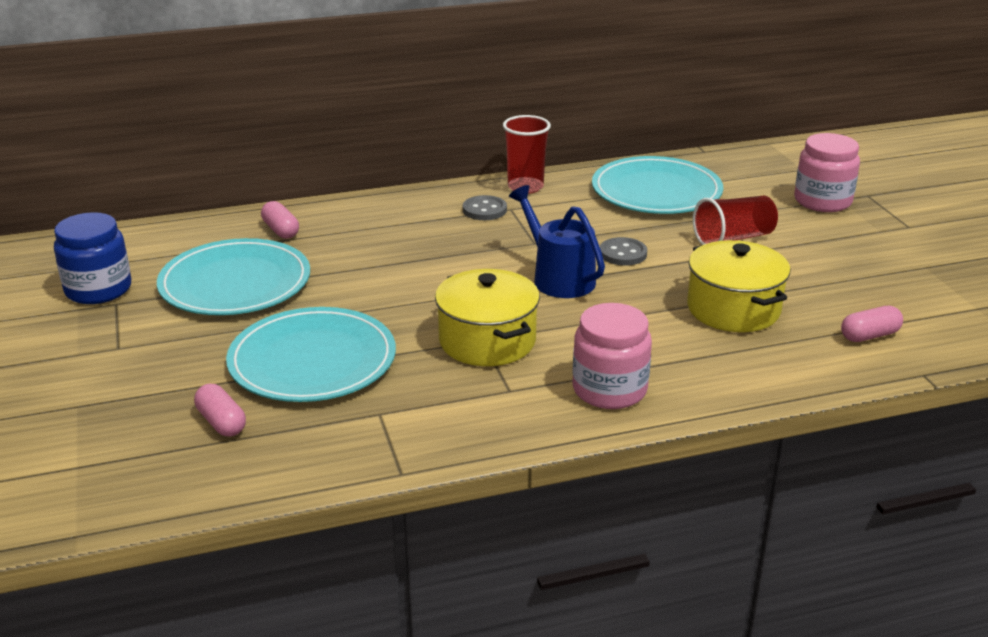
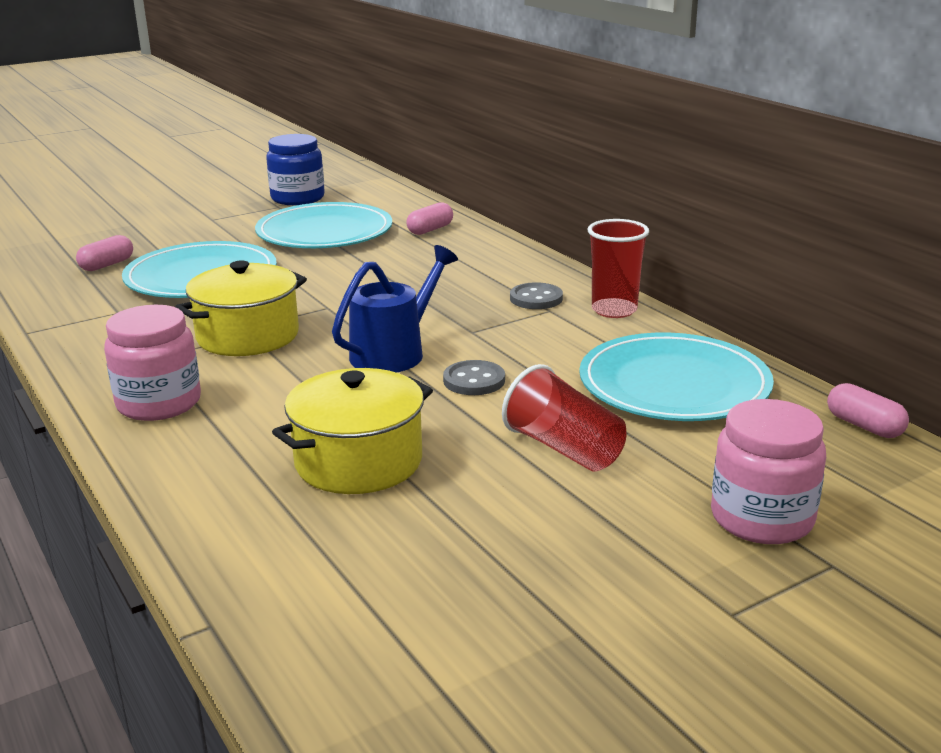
camera: 75 degrees right, 5 degrees down
(869, 335) = (315, 573): pink capsule -> pink capsule (864, 426)

